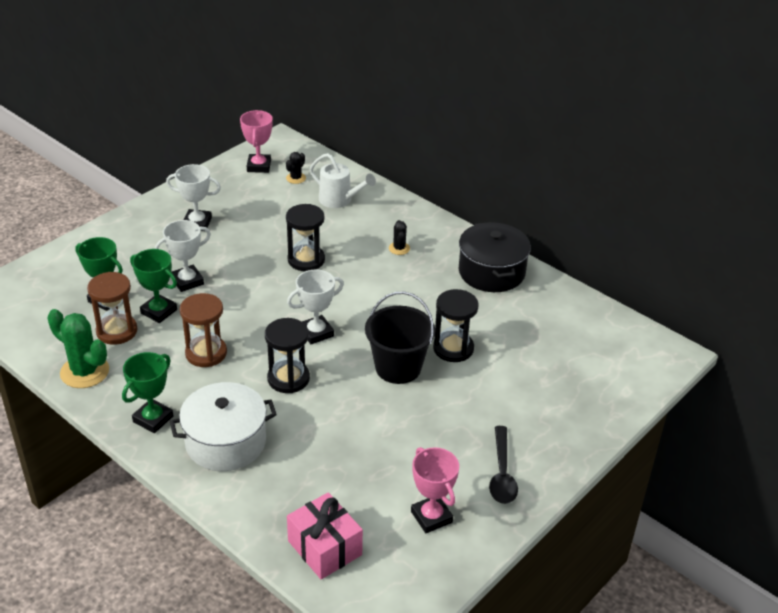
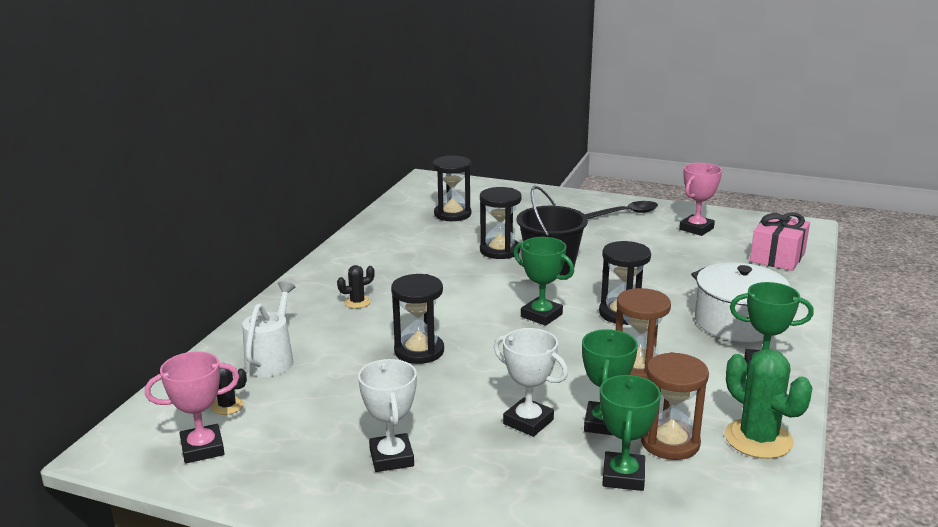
camera: 110 degrees left, 15 degrees down
(84, 372) = (758, 439): green cactus -> green cactus turned 45 degrees counterclockwise
(316, 333) = (541, 315): white trophy -> green trophy
(491, 272) = (367, 252): black pot -> none
(558, 343) = (452, 214): none -> black hourglass

